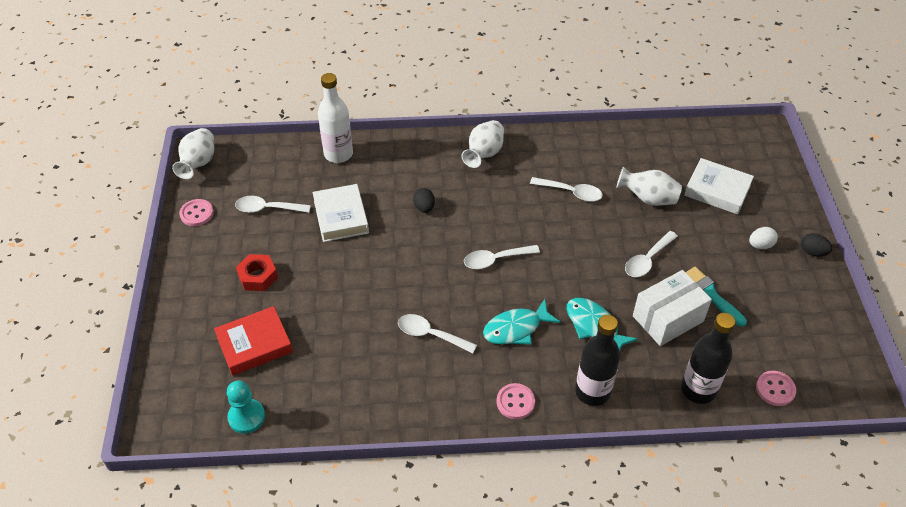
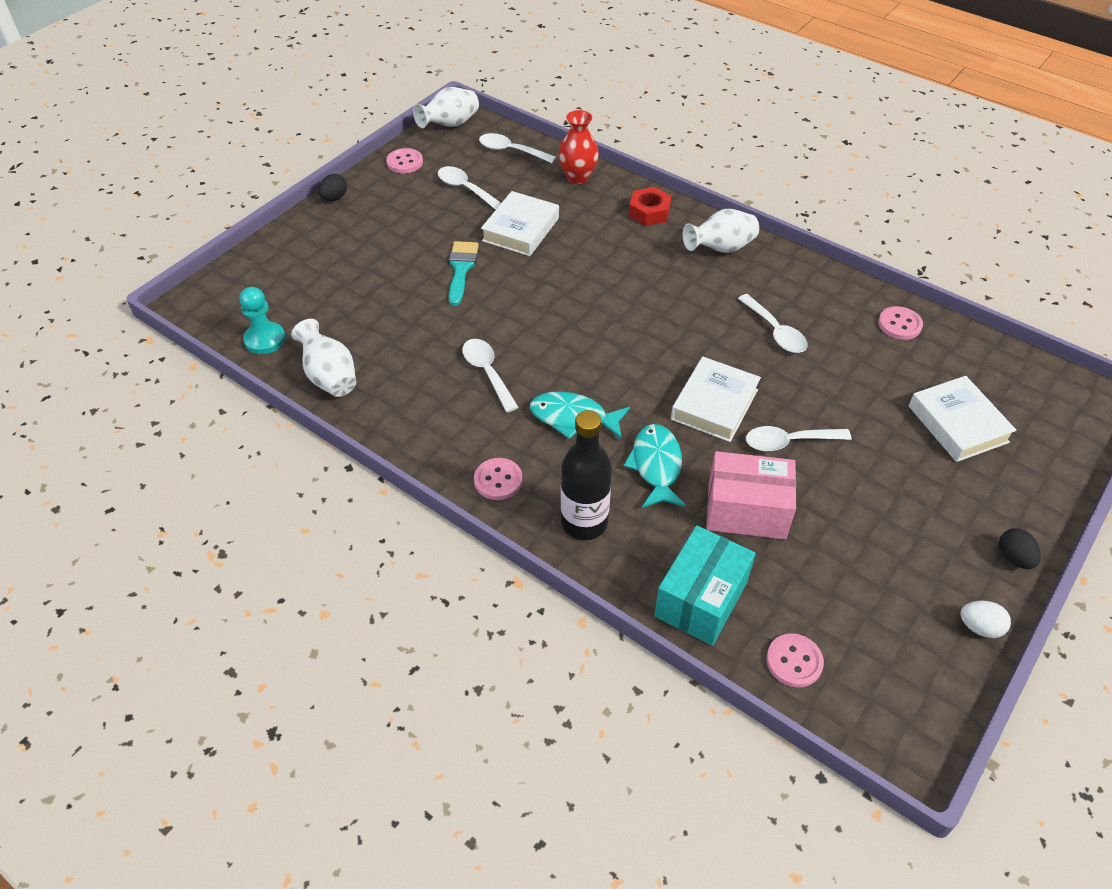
camera: 40 degrees right, 0 degrees up
(254, 344) = (334, 288): red book -> none
(258, 276) = (397, 237): red nut -> red nut (649, 212)
(338, 154) = (578, 177): white bottle -> red vase
(424, 207) = (606, 263): black egg -> black egg (334, 198)
(495, 260) = (623, 346): white spoon -> white spoon (511, 151)
(586, 263) = (714, 404): none -> white book
(631, 145) = (899, 324): none -> pink button
(648, 199) = (859, 385): white vase -> white vase (330, 377)
(668, 318) = (746, 510): white box -> pink box
(698, 390) = (701, 599): black bottle -> turquoise box
(709, 294) = (824, 518): turquoise brush -> turquoise brush (461, 269)
(760, 245) = (949, 509): white egg -> white egg (979, 627)

